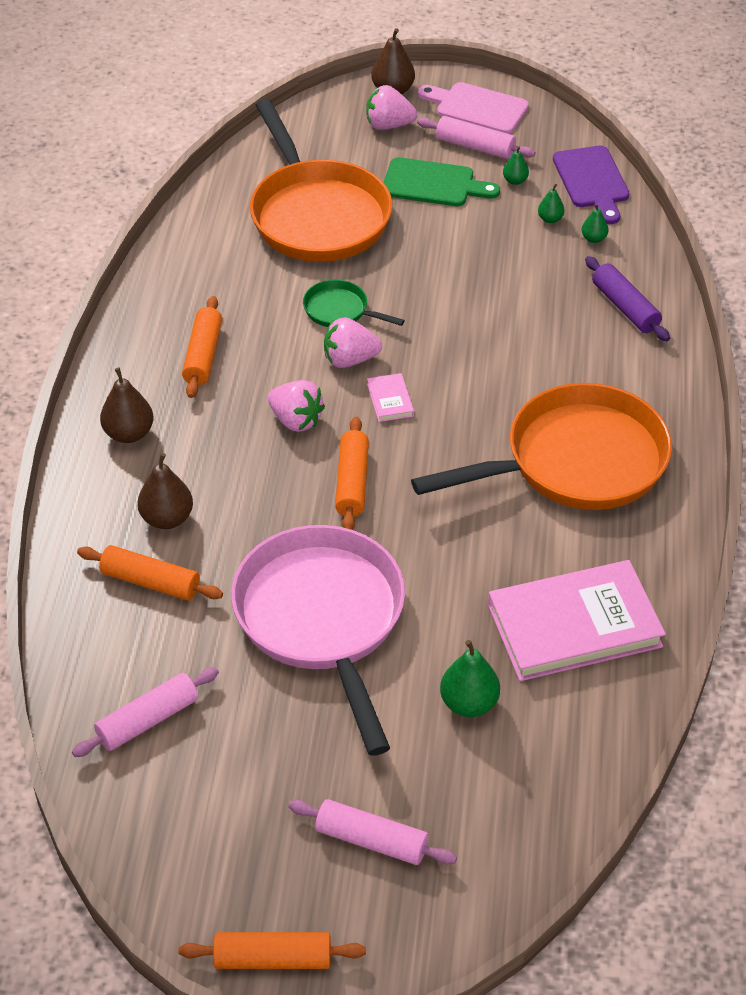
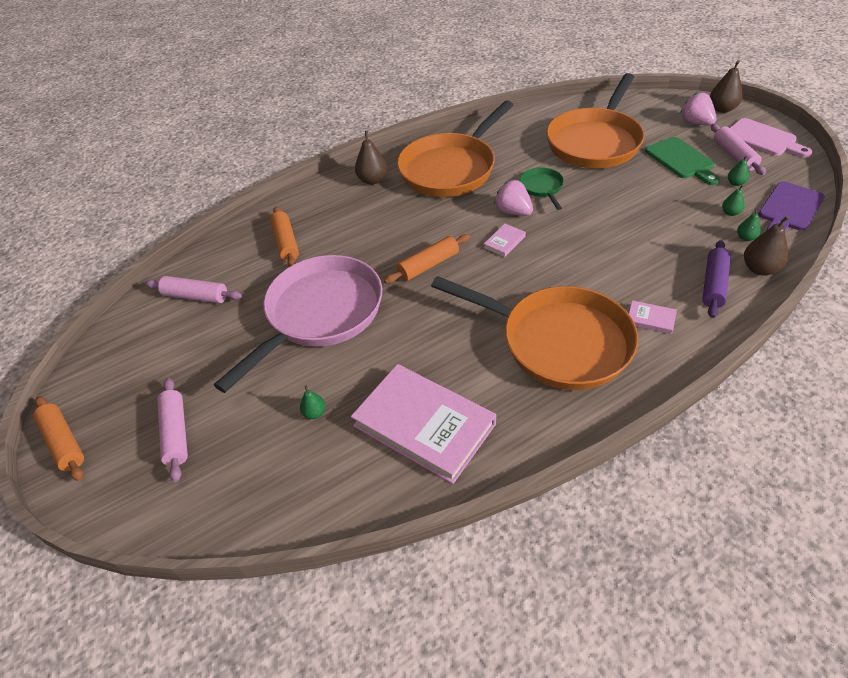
camera: 55 degrees right, 0 degrees up
(167, 518) = (332, 223): brown pear -> brown pear (759, 269)
(203, 355) = (451, 169): orange rolling pin -> orange pan
(296, 420) = (447, 221): pink strawberry -> none
(469, 703) = (314, 413): green pear -> green pear, size x0.57
(477, 108) = (763, 139): pink cutting board -> pink cutting board turned 150 degrees clockwise
(618, 380) = (650, 319): none -> pink book

